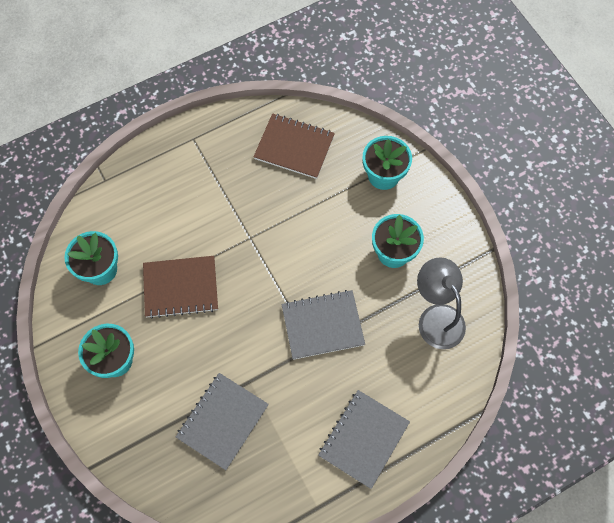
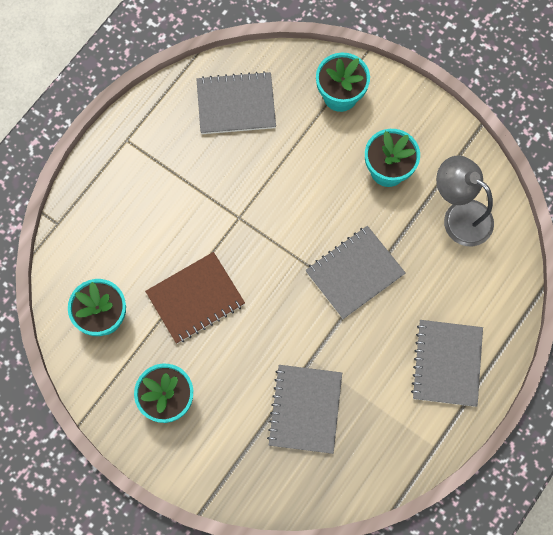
camera: 25 degrees left, 5 degrees up
(294, 147) = (236, 104): brown notebook -> grey notebook

